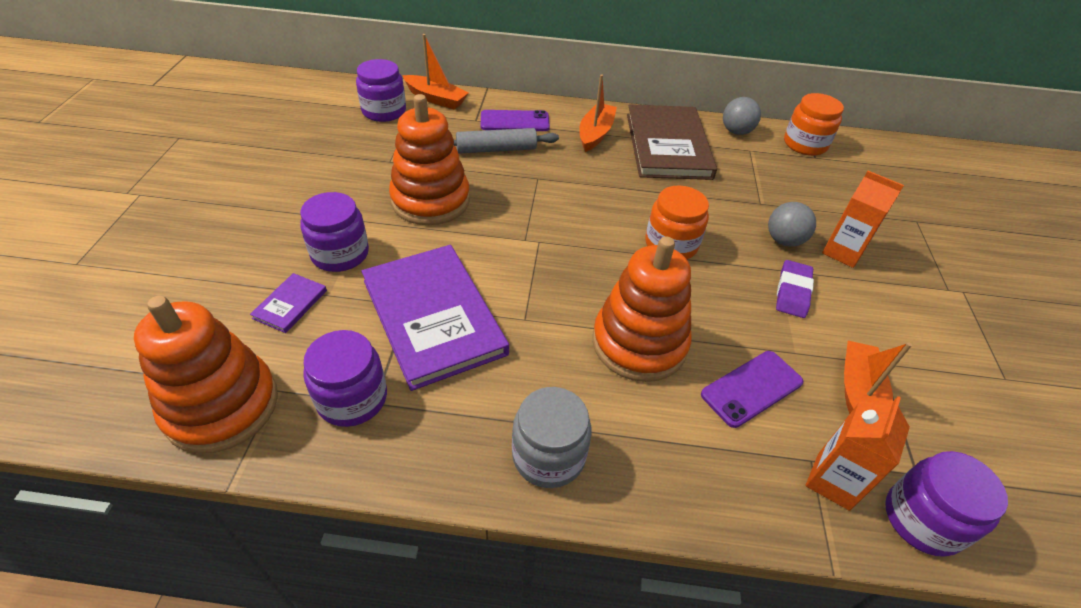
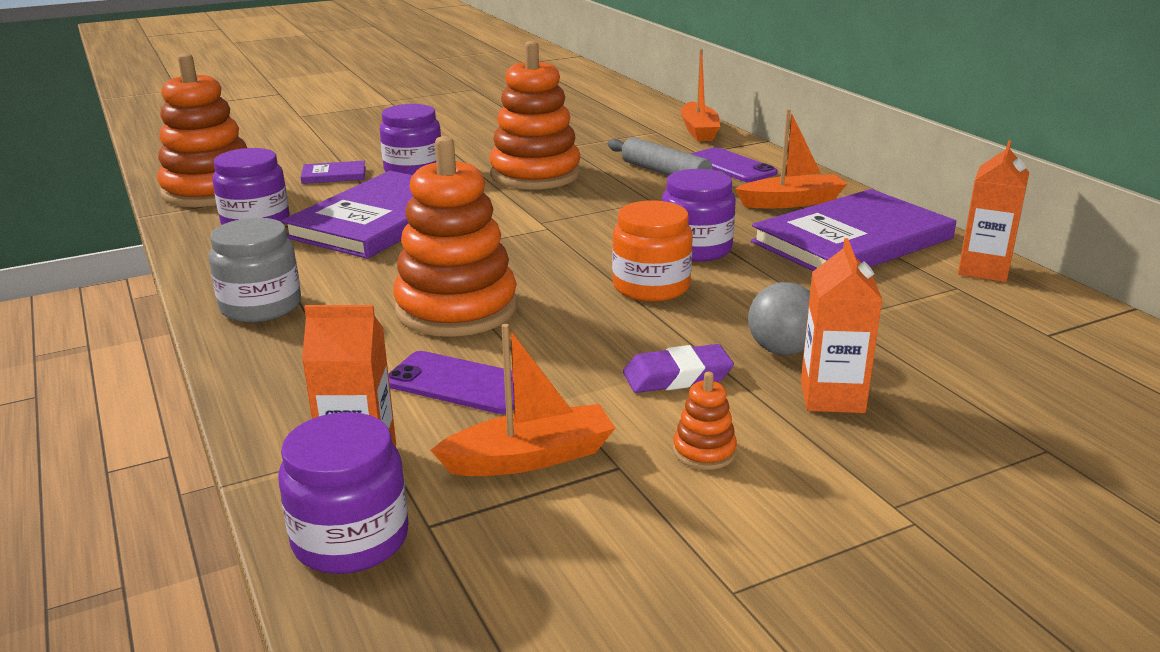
camera: 60 degrees right, 20 degrees down
(384, 111) = (636, 122): purple jar -> purple jar (696, 249)
(668, 145) = (852, 240): brown book -> purple book
(736, 132) = (984, 270): grey ball -> orange carton
(805, 144) = (1067, 320): orange jar -> none
(878, 324) = (704, 452): none -> orange stacking toy

